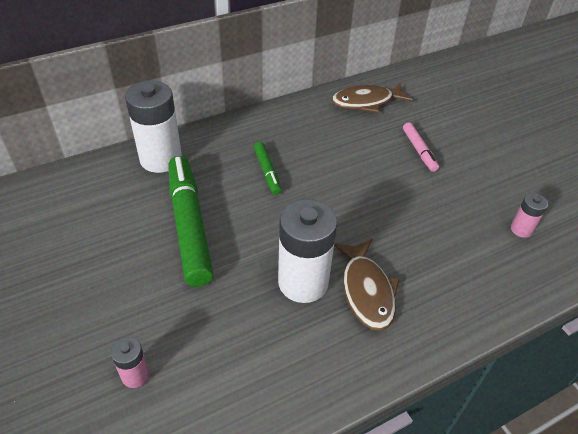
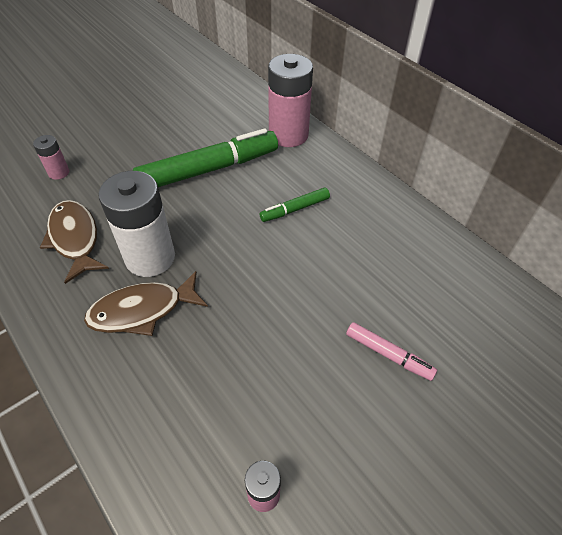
camera: 80 degrees right, 5 degrees up
(161, 159) = (288, 135): white battery -> pink battery
(366, 102) = (464, 286): brown fish -> brown fish (75, 239)
(419, 150) = (388, 354): pink marker -> pink marker turned 120 degrees counterclockwise

